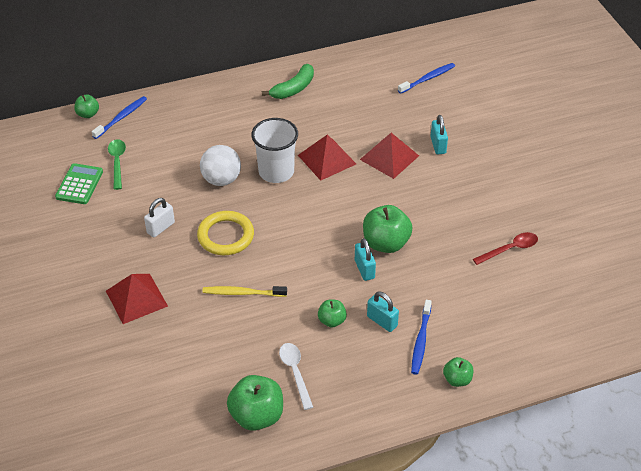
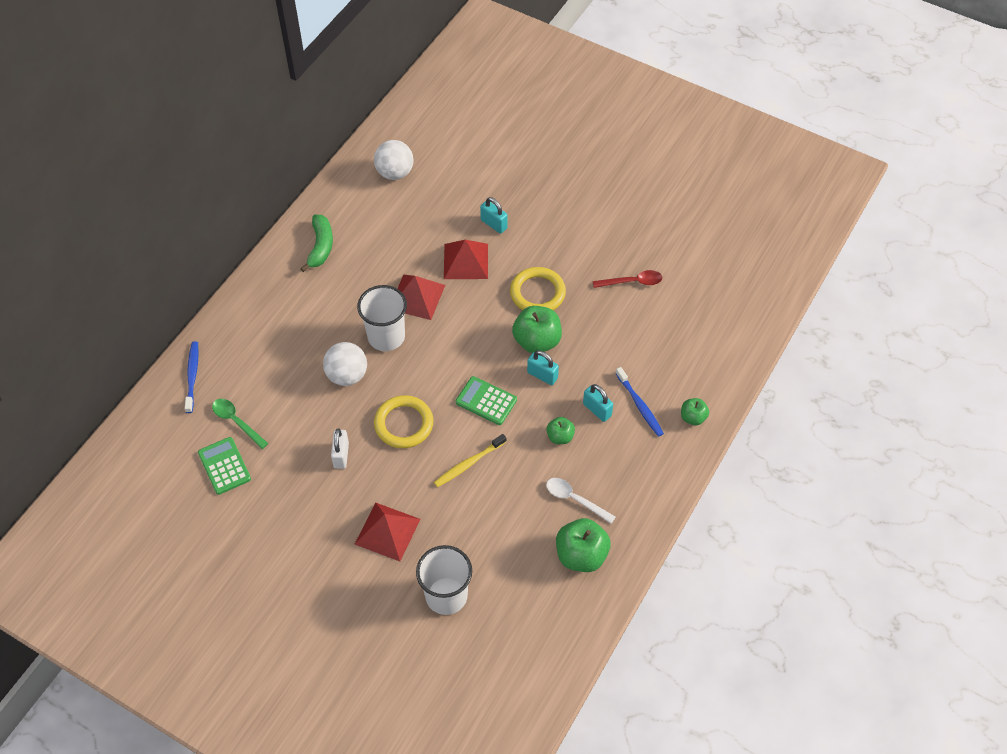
camera: 40 degrees left, 10 degrees up
(88, 114) = (156, 393): green apple -> none
(128, 370) = (446, 595): none -> white cup
(302, 259) = (486, 401): none -> green calculator
(382, 321) = (597, 410): turquoise padlock -> turquoise padlock turned 45 degrees clockwise
(398, 71) = (395, 173): none -> white ball
(422, 211) = (537, 293): none -> yellow ring
(428, 79) = (426, 164): blue toothbrush -> none
(510, 249) = (632, 282): red spoon -> red spoon turned 60 degrees clockwise

